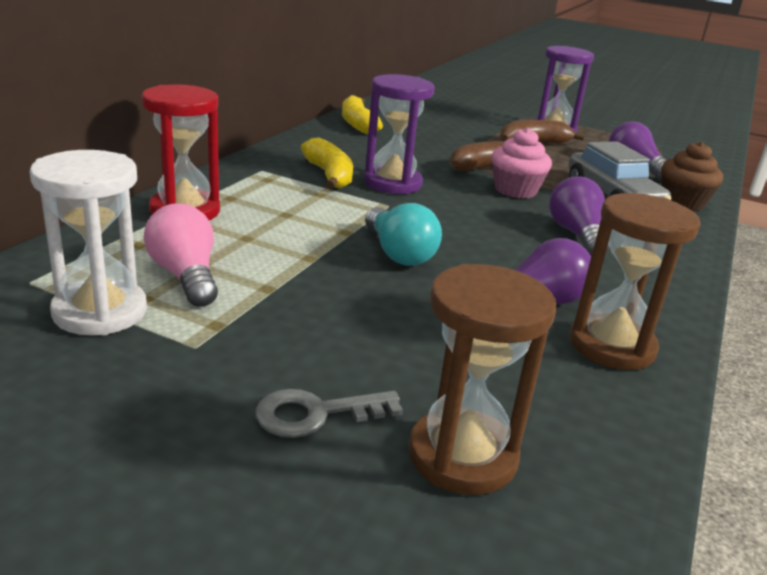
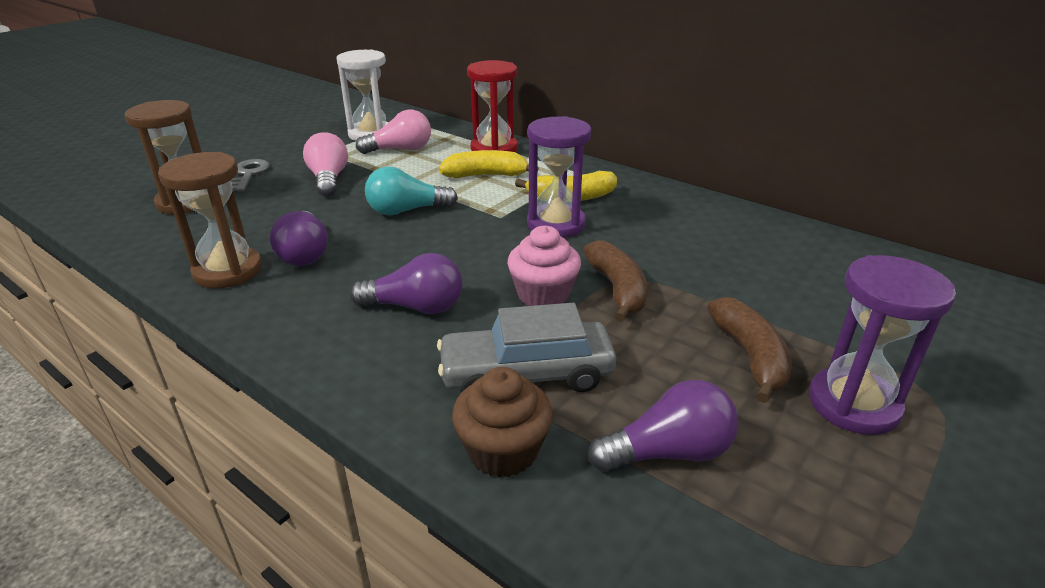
camera: 105 degrees right, 5 degrees up
(320, 322) = (328, 179): none -> pink light bulb
(357, 124) = (749, 224): yellow banana -> yellow banana (486, 175)

